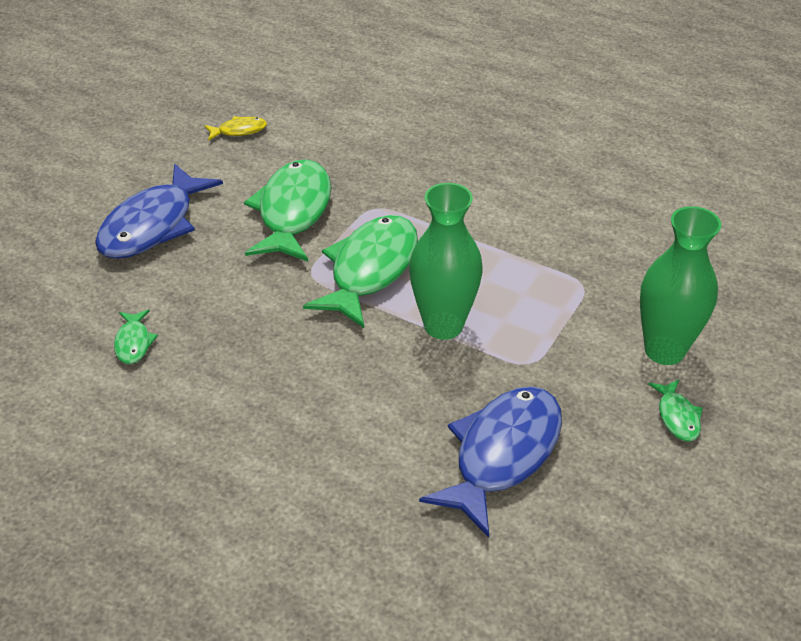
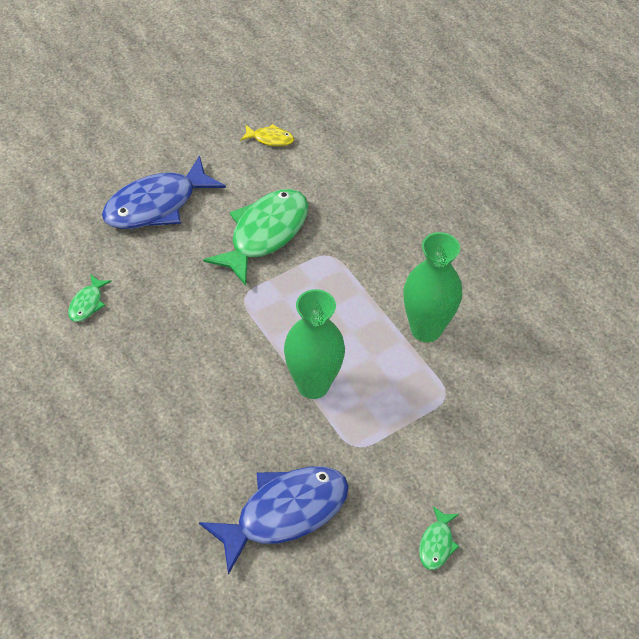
camera: 25 degrees right, 10 degrees up
(370, 270) = (290, 311): green fish -> none
(664, 350) = (468, 482): green vase -> green vase (426, 329)

